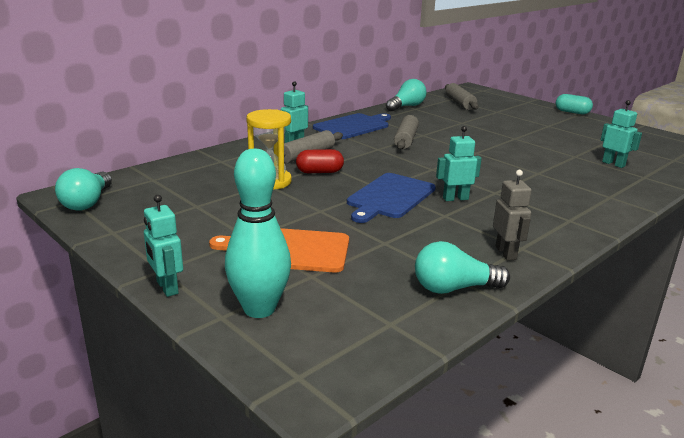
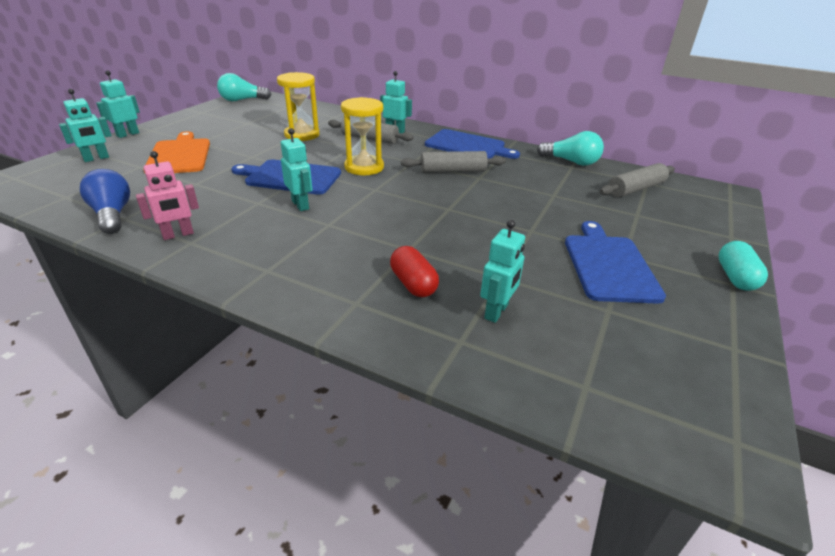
camera: 70 degrees right, 10 degrees up
(259, 309) = (96, 158): turquoise bowling pin -> turquoise robot
(319, 172) = (333, 147): red capsule -> red capsule (413, 284)
(381, 166) = (364, 167): none -> yellow hourglass
(454, 288) = (112, 215): turquoise light bulb -> blue light bulb
(506, 253) = (178, 235): grey robot -> pink robot
(560, 131) = (609, 265): none -> blue cutting board

